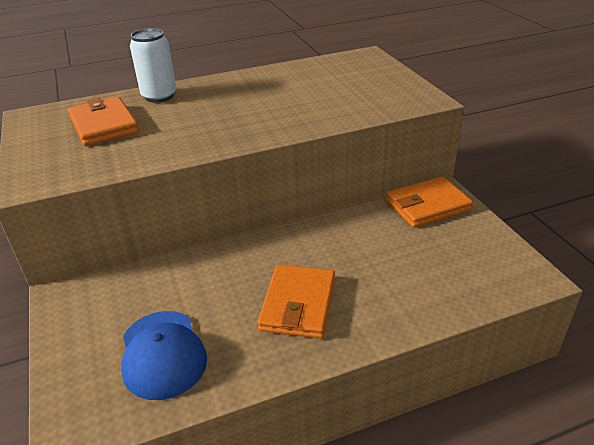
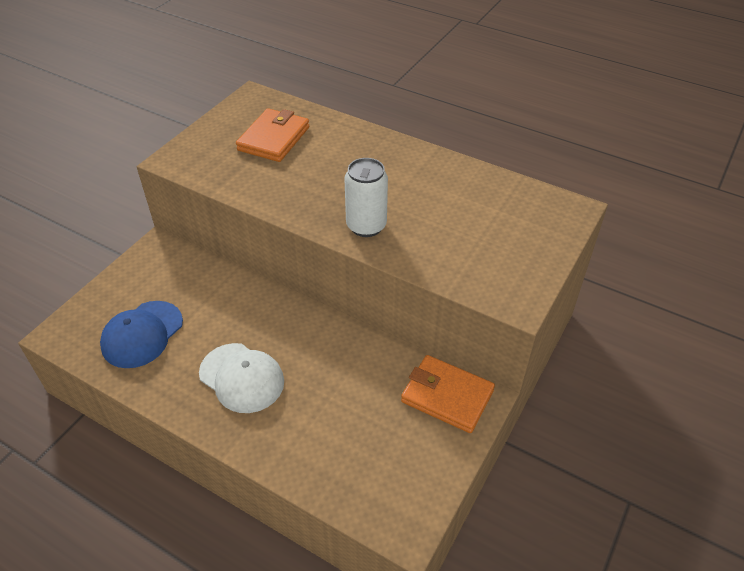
camera: 50 degrees right, 10 degrees up
(159, 96) = (345, 135): white can -> white can (366, 226)
(298, 304) = (242, 378): orange wallet -> white cap

